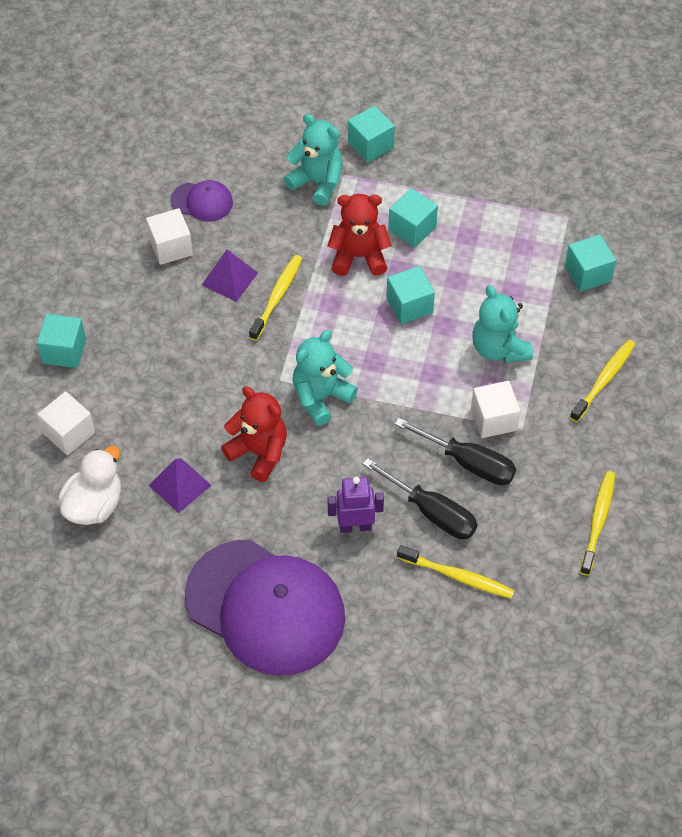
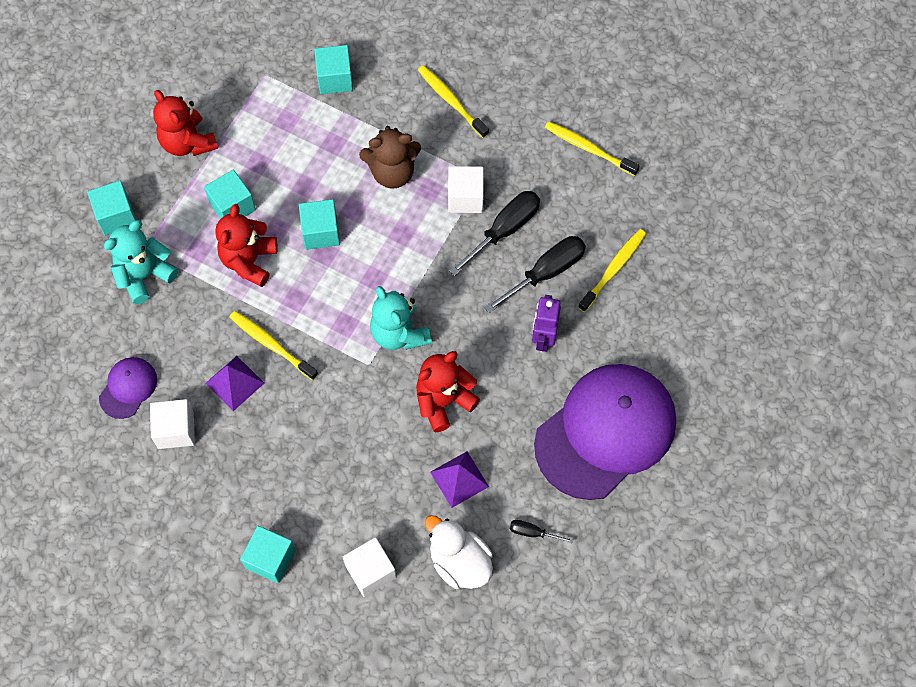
camera: 75 degrees left, 10 degrees up
(139, 563) = (533, 532): none -> black screwdriver
(468, 176) = (188, 142): none -> red teddy bear
(499, 348) = (392, 172): turquoise teddy bear -> brown teddy bear

